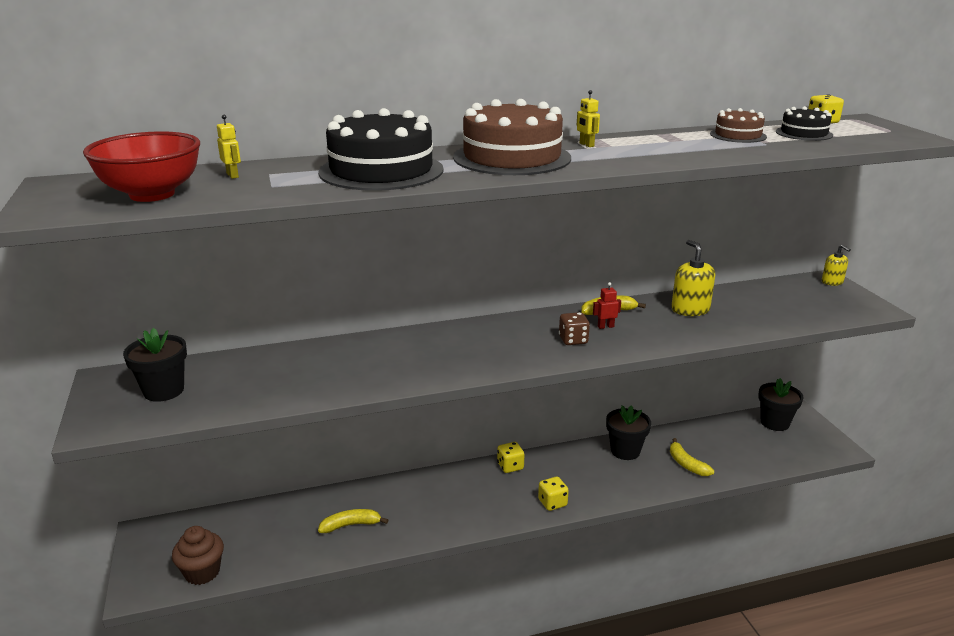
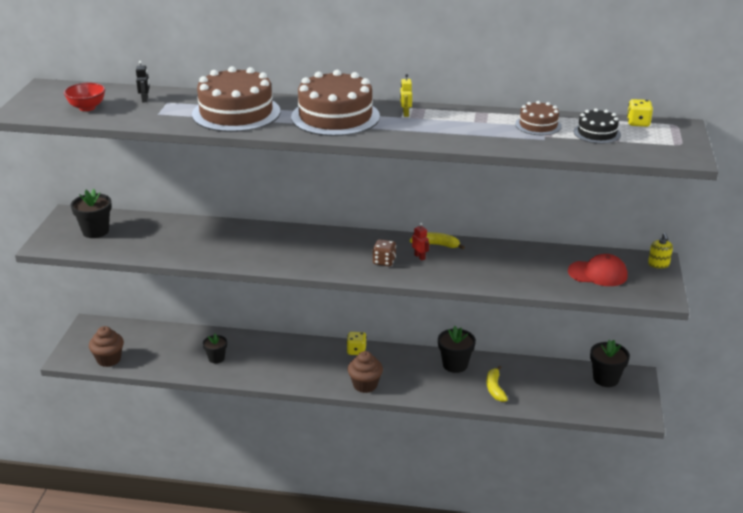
camera: 25 degrees right, 5 degrees up
(152, 194) = (87, 108): red bowl -> red bowl, size x0.59
(233, 175) = (145, 99): yellow robot -> black robot
(351, 525) = (216, 358): yellow banana -> black flower pot
(381, 171) = (236, 113): black cake -> brown cake
(552, 503) = (365, 385): yellow dice -> brown cupcake
(605, 326) = (420, 257): red robot -> red robot turned 45 degrees clockwise
(690, 309) = (502, 259): yellow soap dispenser -> none
(793, 302) = (598, 273): none -> red cap

